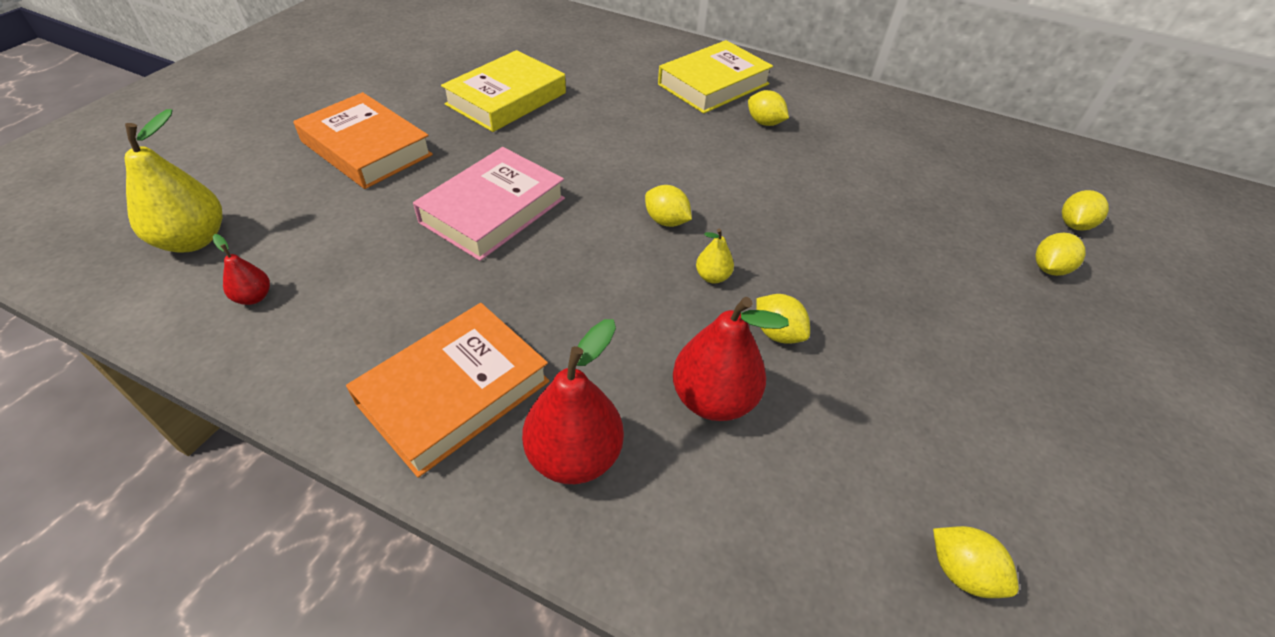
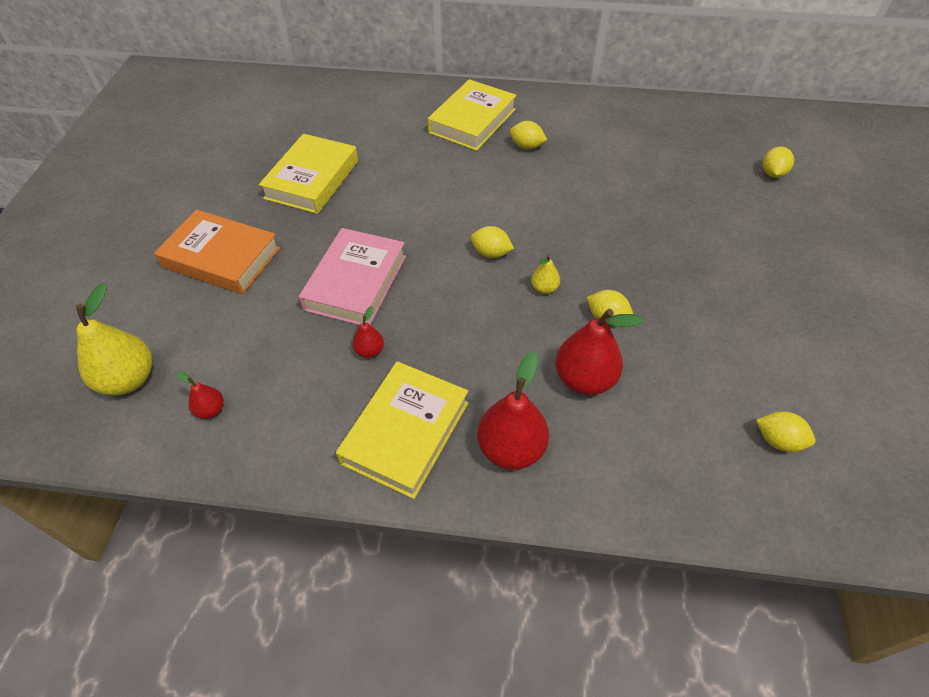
camera: 15 degrees left, 5 degrees up
(454, 392) = (406, 432): orange book -> yellow book
(466, 286) = (369, 351): none -> red pear
(1048, 269) = (766, 213): yellow lemon -> none

